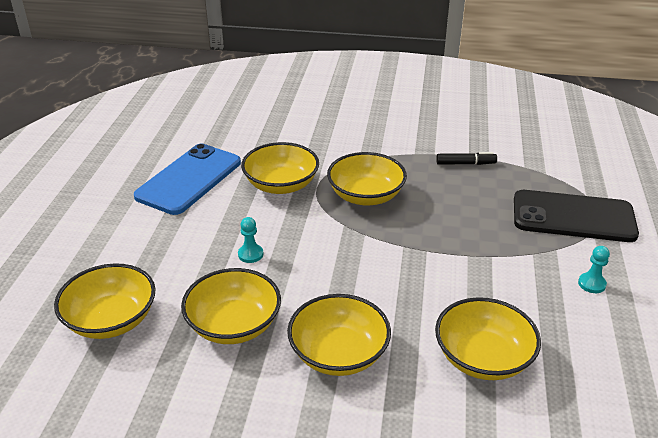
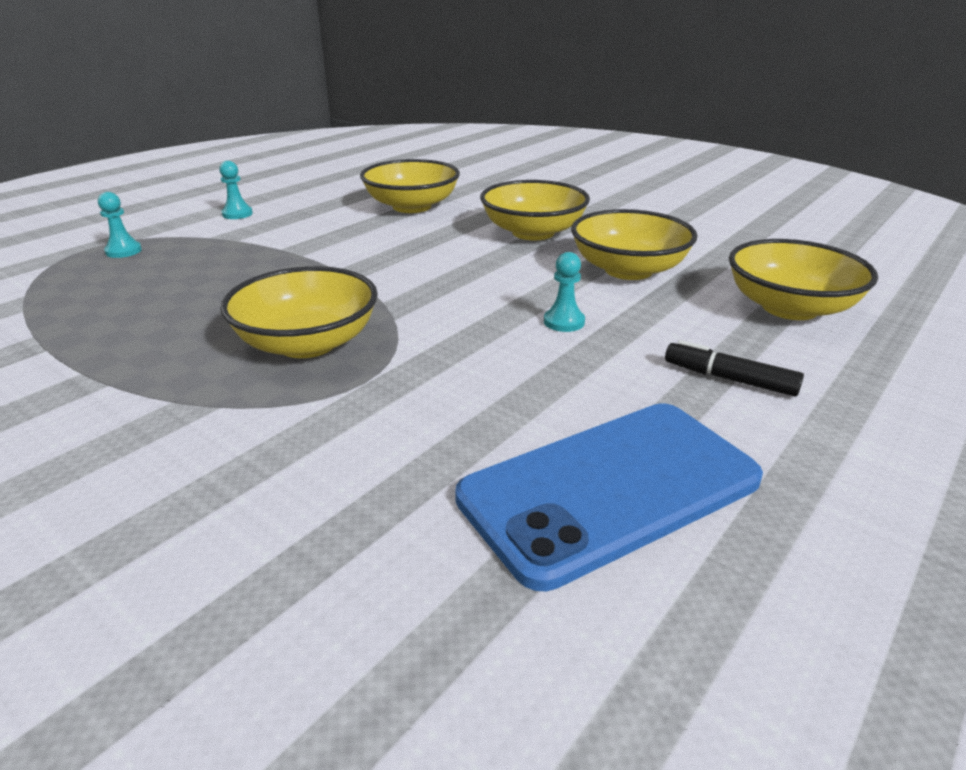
camera: 150 degrees left, 5 degrees down
(281, 185) = (421, 406): yellow bowl -> none
(465, 164) = (79, 339): black marker -> black marker (729, 379)
(573, 217) = (123, 251): black phone -> turquoise pawn

